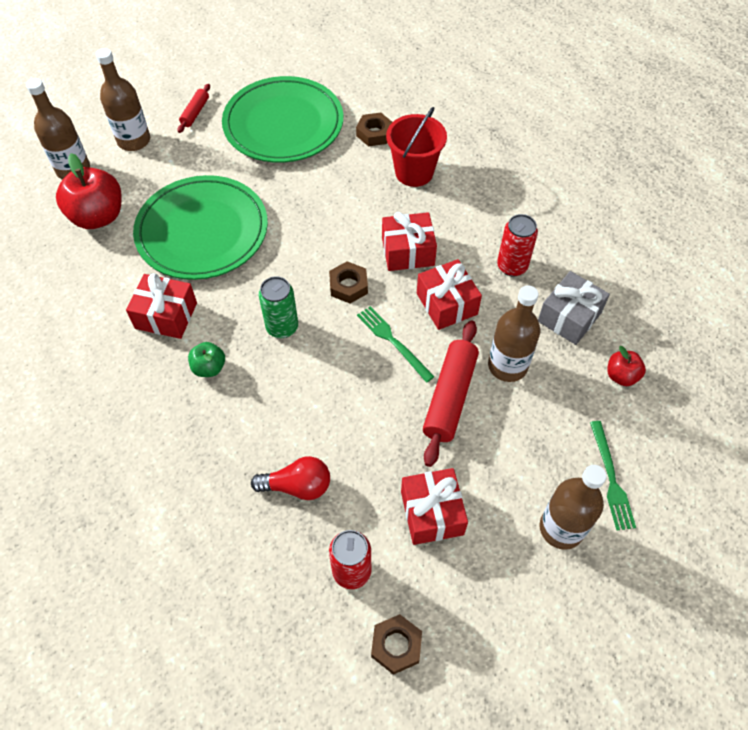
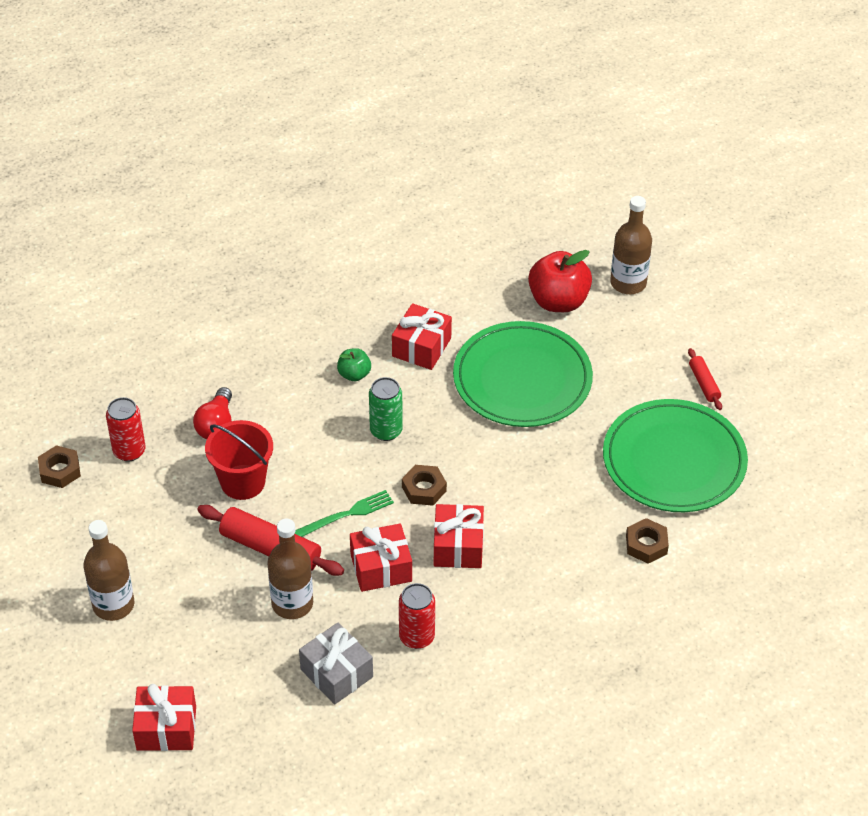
camera: 100 degrees right, 10 degrees down
(134, 140) = (665, 330): brown bottle -> none
(195, 113) = (704, 383): red rolling pin -> red rolling pin turned 45 degrees clockwise
(414, 172) = (575, 572): red bucket -> red bucket (243, 482)
(432, 513) = (160, 513): red gift -> red gift (166, 728)
(611, 478) = (146, 657): green fork -> none
(621, 376) = (252, 700): red apple -> none

